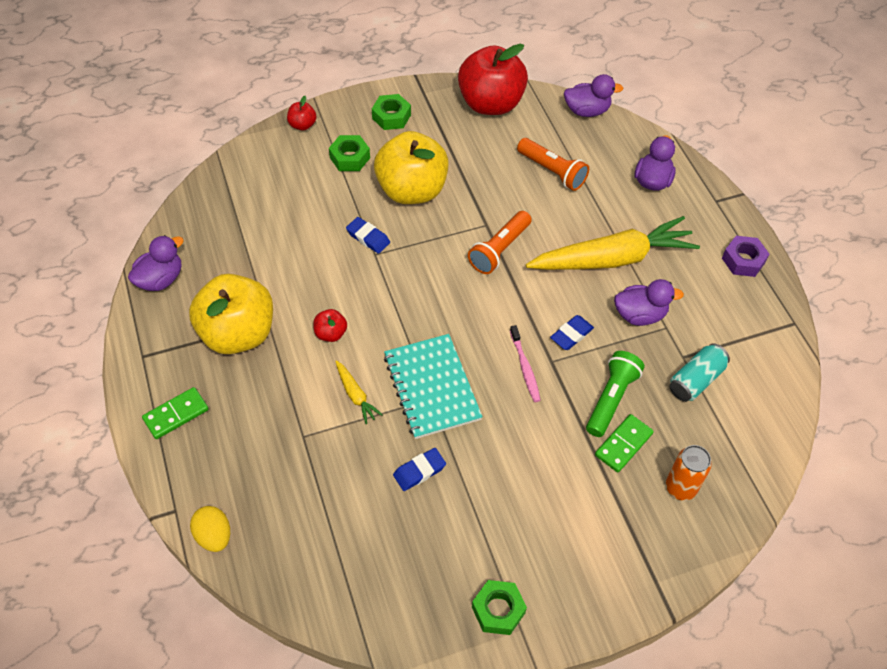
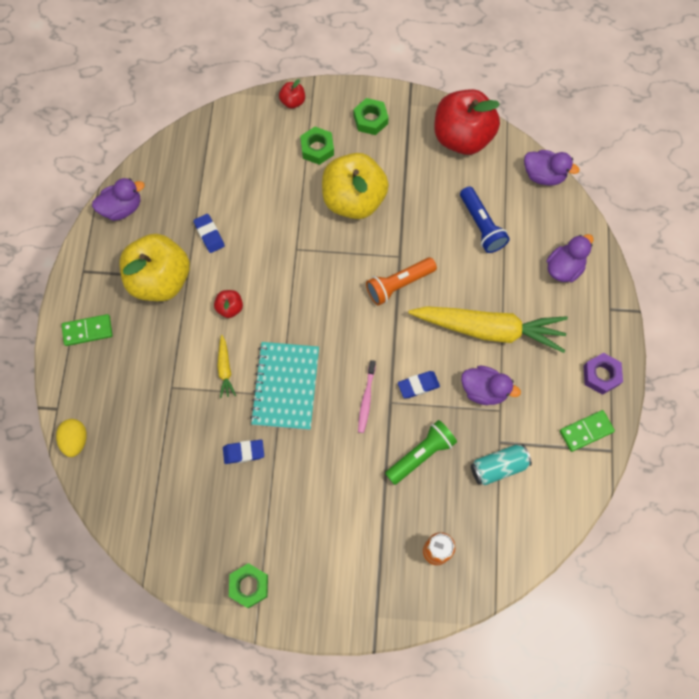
camera: 25 degrees right, 15 degrees up
(368, 237) = (297, 231): blue eraser -> blue eraser (209, 235)
(552, 171) = (481, 225): orange flashlight -> blue flashlight
(623, 444) = (410, 497): green domino -> green domino (586, 431)

